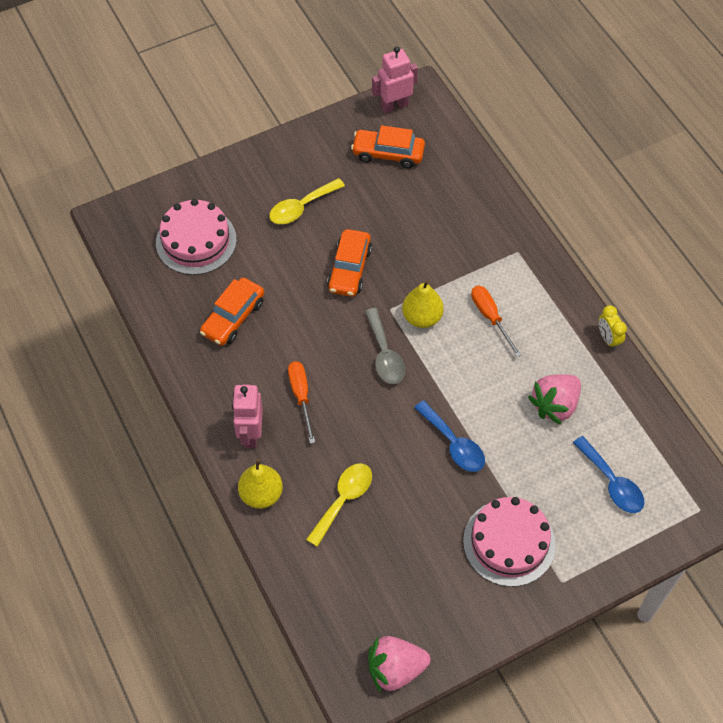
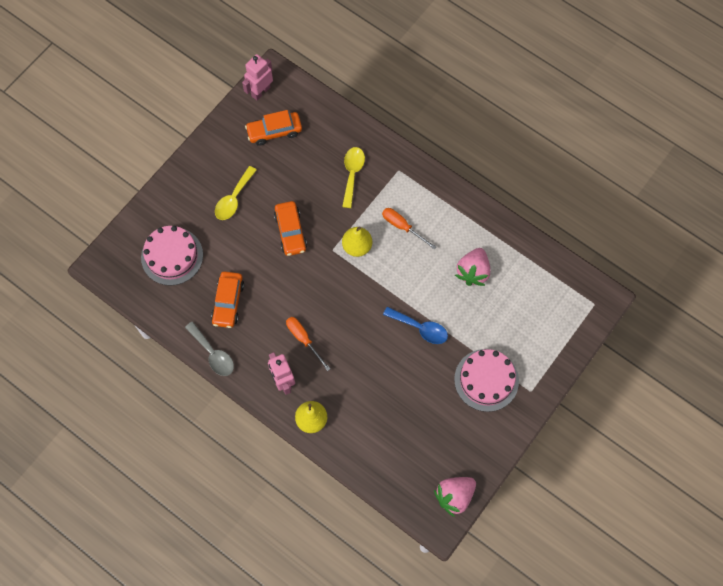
camera: 25 degrees left, 10 degrees up
(343, 500) = (367, 399): yellow spoon -> yellow spoon (352, 174)
(385, 354) = (345, 284): grey spoon -> grey spoon (213, 354)
(608, 339) = (486, 209): yellow clock -> none
(612, 482) = (532, 310): blue spoon -> none

